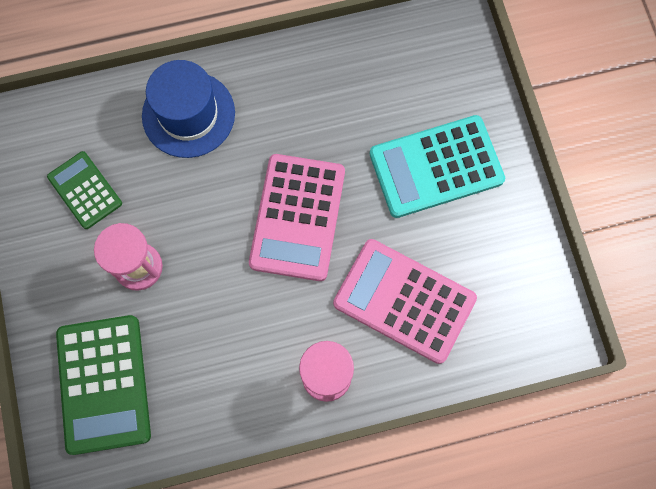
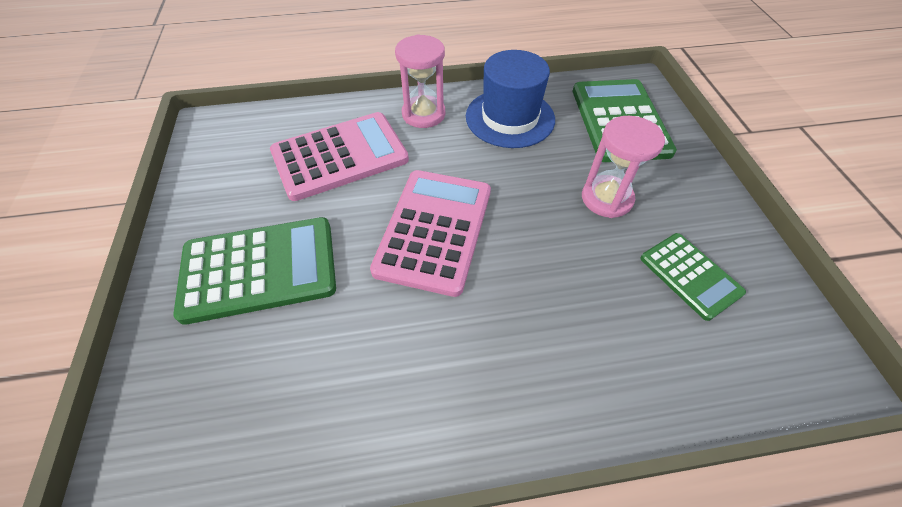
camera: 175 degrees left, 20 degrees down
(188, 114) = (573, 361): blue hat -> blue hat (510, 118)
(404, 301) = (340, 156): pink calculator -> pink calculator turned 60 degrees counterclockwise
(436, 167) = (259, 269): turquoise calculator -> green calculator

